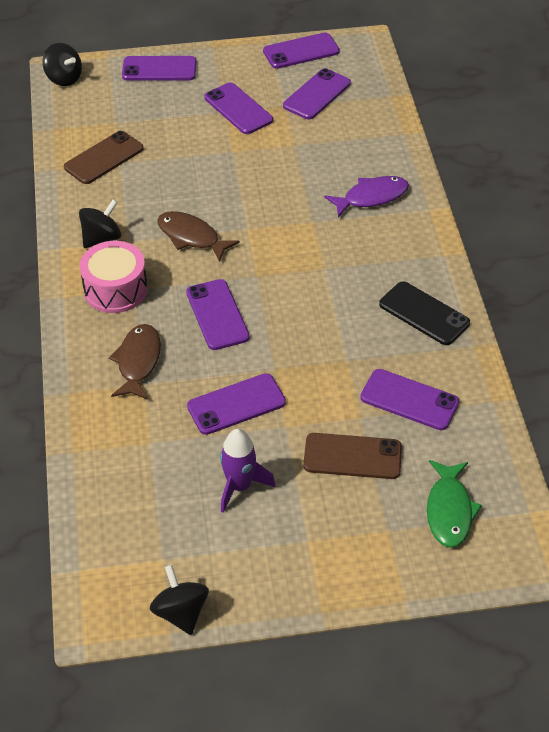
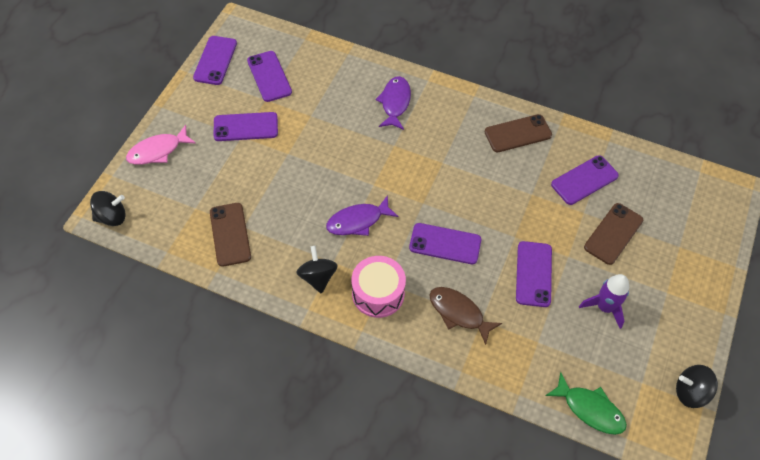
camera: 60 degrees left, 10 degrees up
(159, 69) = (158, 151): purple phone -> pink fish
(191, 237) = (358, 221): brown fish -> purple fish
(424, 314) = (518, 133): black phone -> brown phone
(449, 510) = (680, 208): green fish -> green fish (590, 409)

